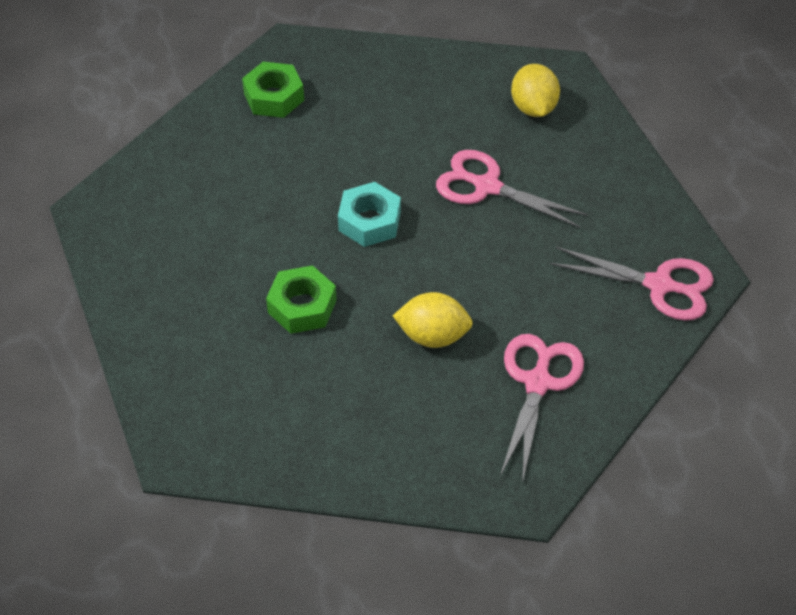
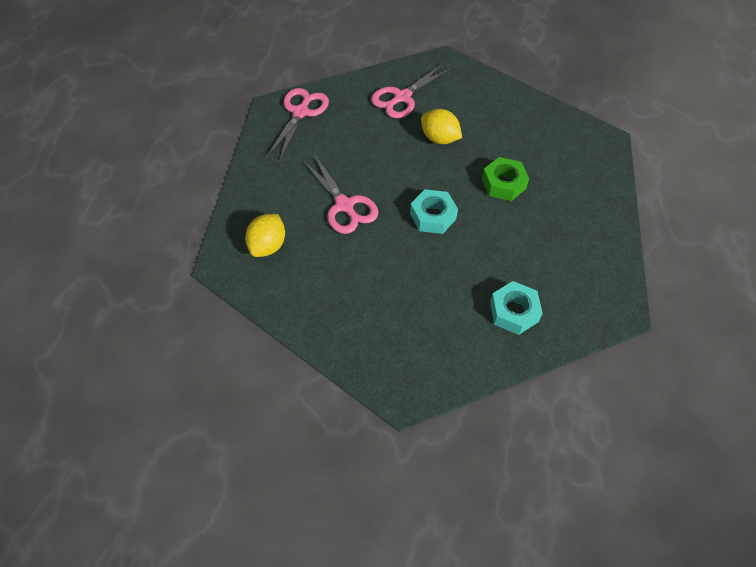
camera: 150 degrees left, 5 degrees up
(214, 158) = (514, 312): none -> turquoise nut
(274, 97) = (443, 346): green nut -> none
(659, 285) = (301, 112): pink scissors -> pink scissors turned 60 degrees clockwise

